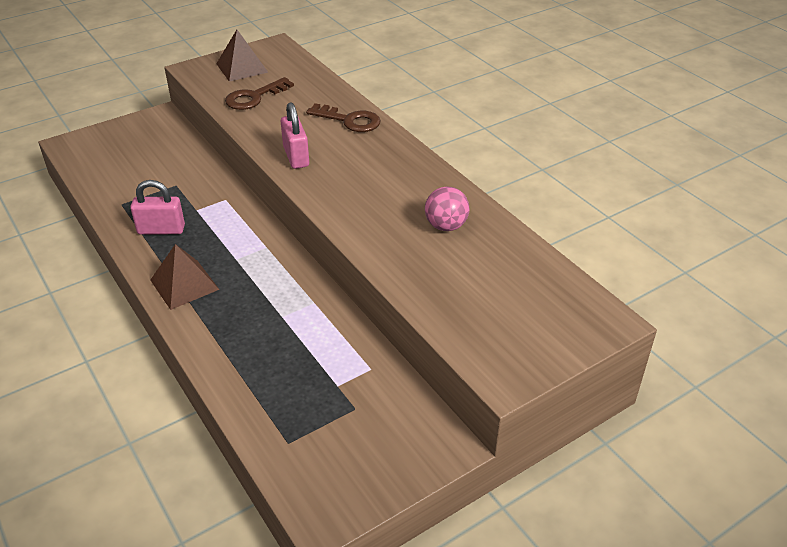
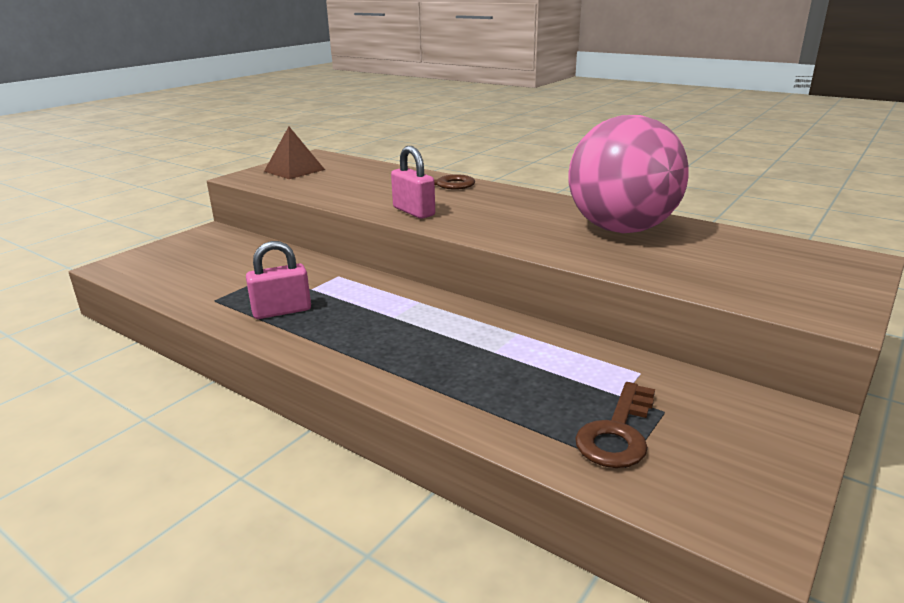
camera: 20 degrees left, 15 degrees down
(184, 284) = (350, 350): brown pyramid -> none
(254, 97) = (326, 184): brown key -> brown key (617, 433)
(446, 226) = (621, 229): pink ball -> pink ball, size x2.33

